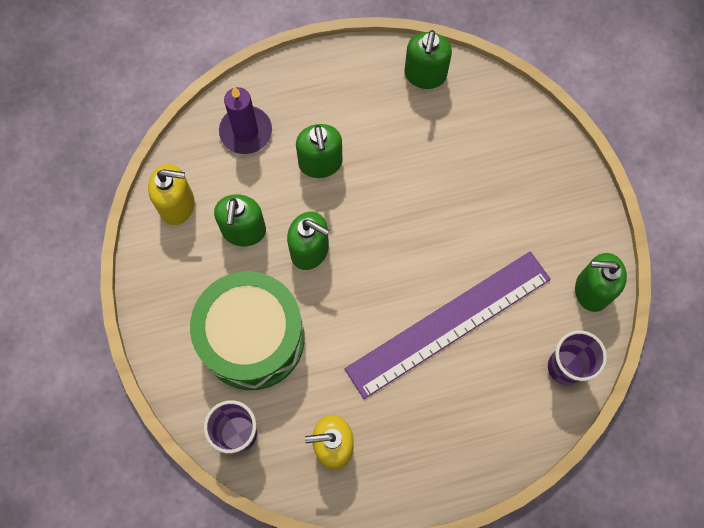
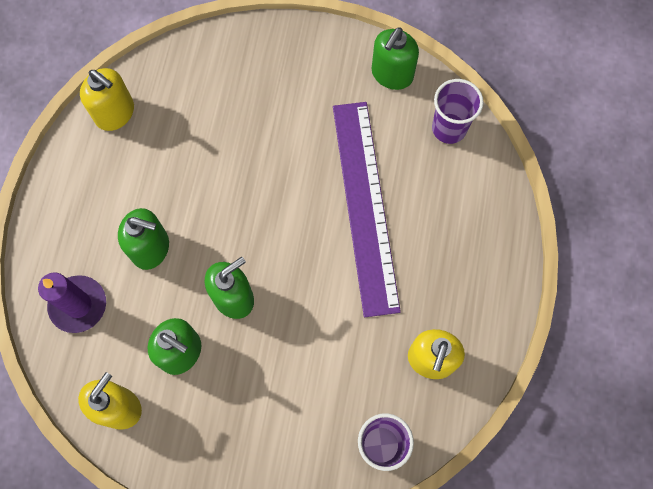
camera: 65 degrees left, 0 degrees up
(252, 338) = (294, 390): green drum -> none
(425, 75) = (115, 113): green soap dispenser -> yellow soap dispenser

